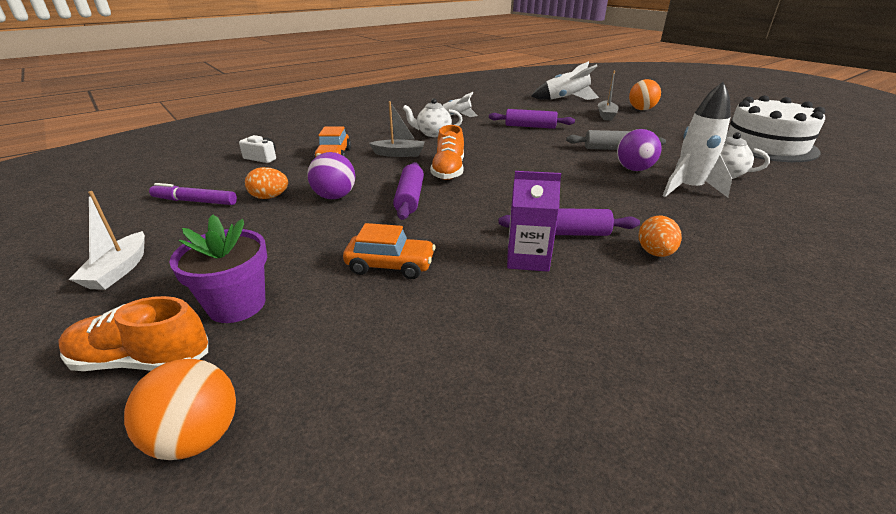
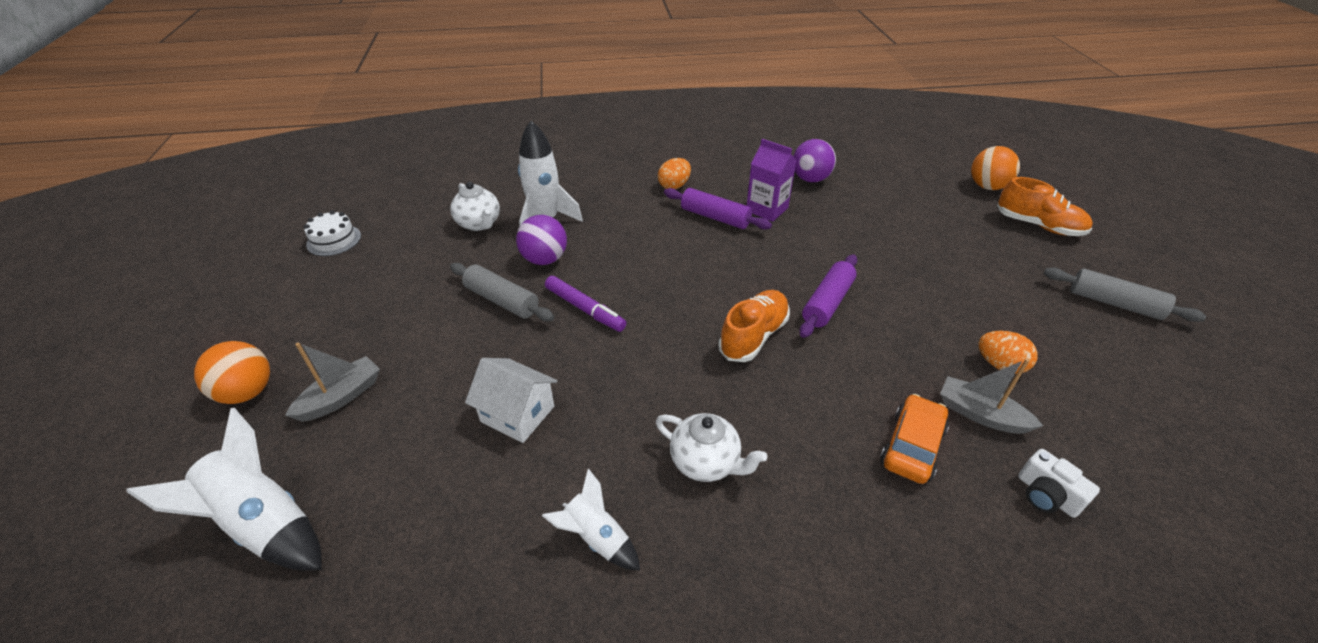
camera: 150 degrees left, 10 degrees up
(119, 270) = (1114, 303): white boat -> grey rolling pin
(195, 201) = (1102, 392): purple marker -> purple marker (585, 309)
(237, 305) = (991, 241): purple flower pot -> none
(334, 197) = (915, 336): purple ball -> purple ball (810, 179)
(390, 265) = (873, 236): orange car -> none
(399, 154) = (800, 408): grey boat -> grey boat (980, 414)
(530, 126) = (517, 414): purple rolling pin -> white house
(765, 145) = (334, 240): white cake -> white cake, size x0.43

